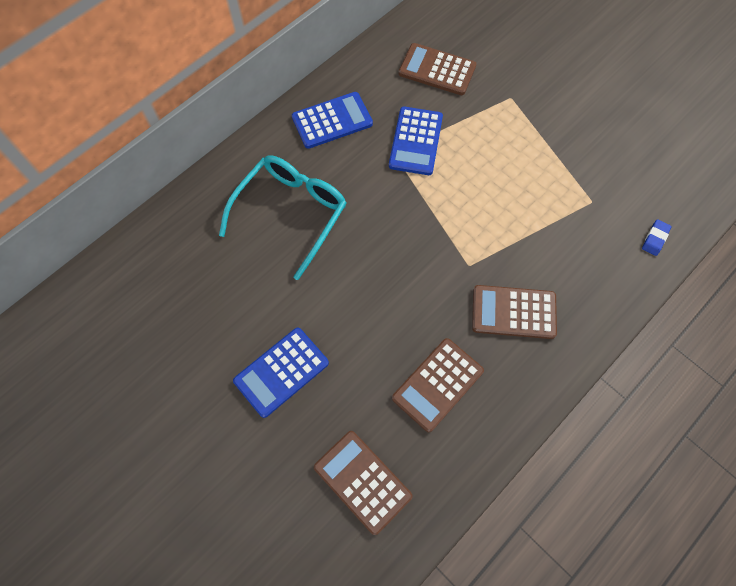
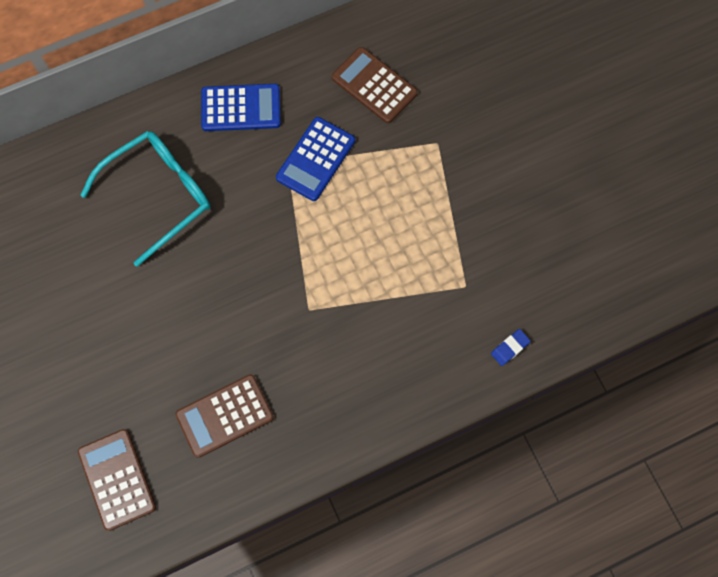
camera: 20 degrees right, 5 degrees up
(281, 372) = (86, 351): blue calculator -> none
(513, 312) = (330, 372): brown calculator -> none

